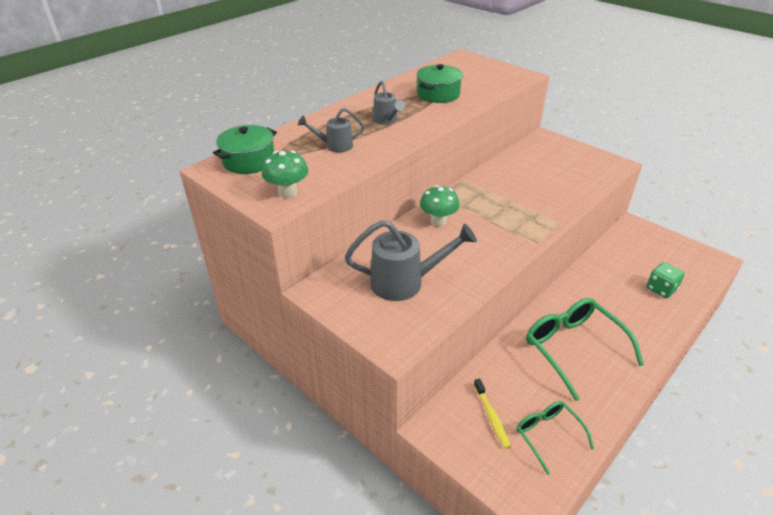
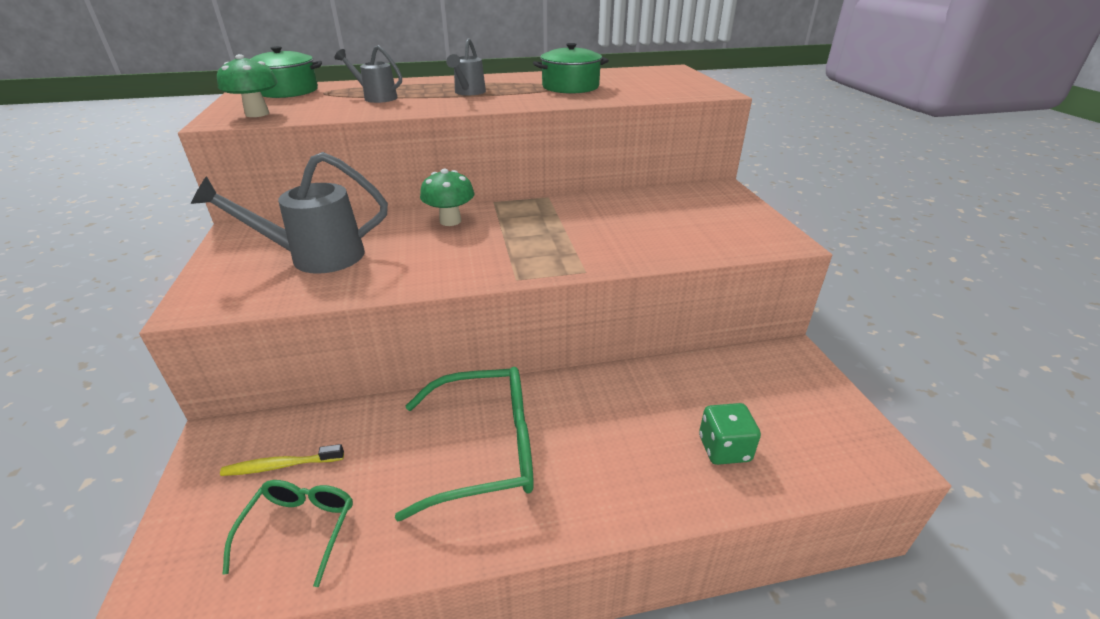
camera: 35 degrees right, 5 degrees down
(405, 282) = (316, 257): grey watering can -> grey watering can turned 135 degrees clockwise
(491, 417) = (281, 465): yellow toothbrush -> yellow toothbrush turned 60 degrees clockwise
(573, 348) = (486, 449): green glasses -> green glasses turned 75 degrees clockwise

